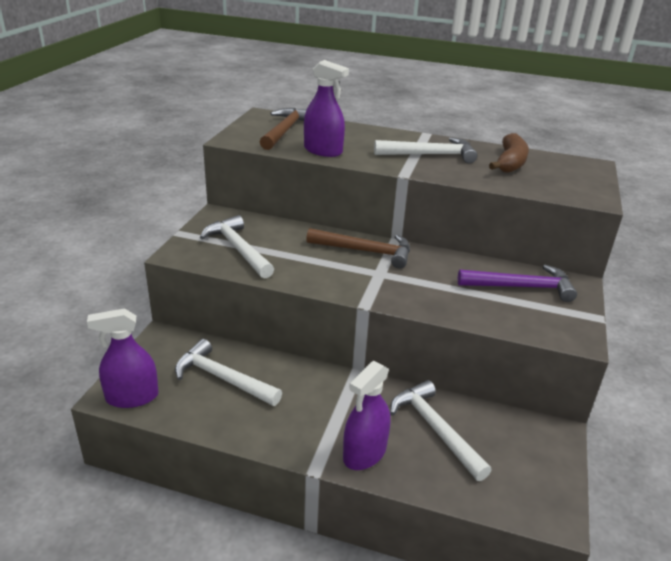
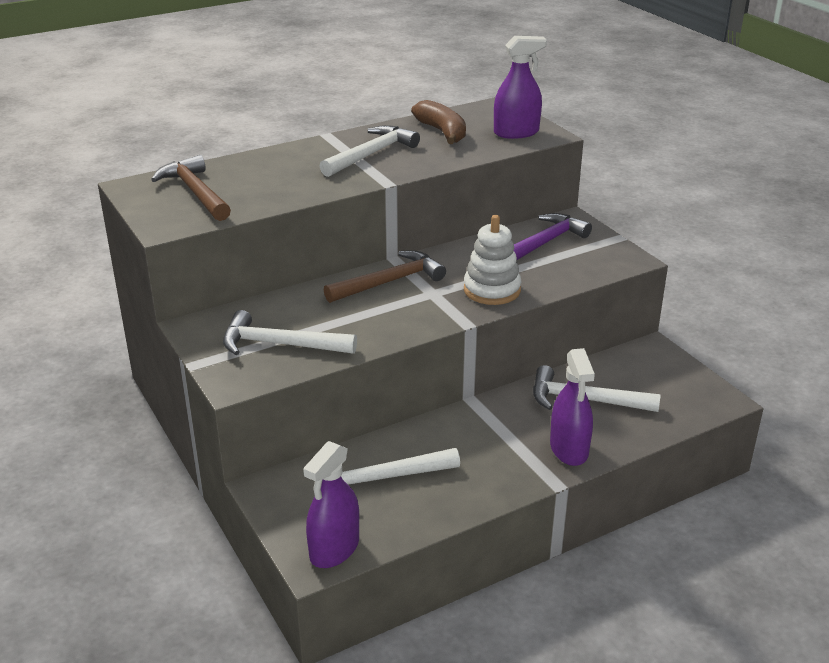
camera: 45 degrees left, 0 degrees up
(323, 151) = (276, 195): purple spray bottle -> purple spray bottle (516, 132)
(423, 294) = (492, 290): none -> white stacking toy

